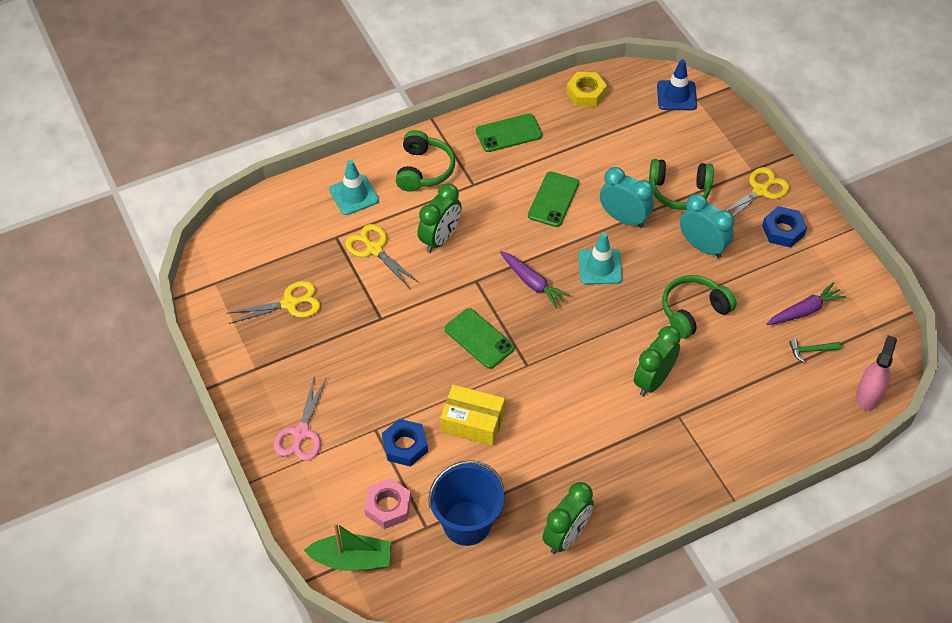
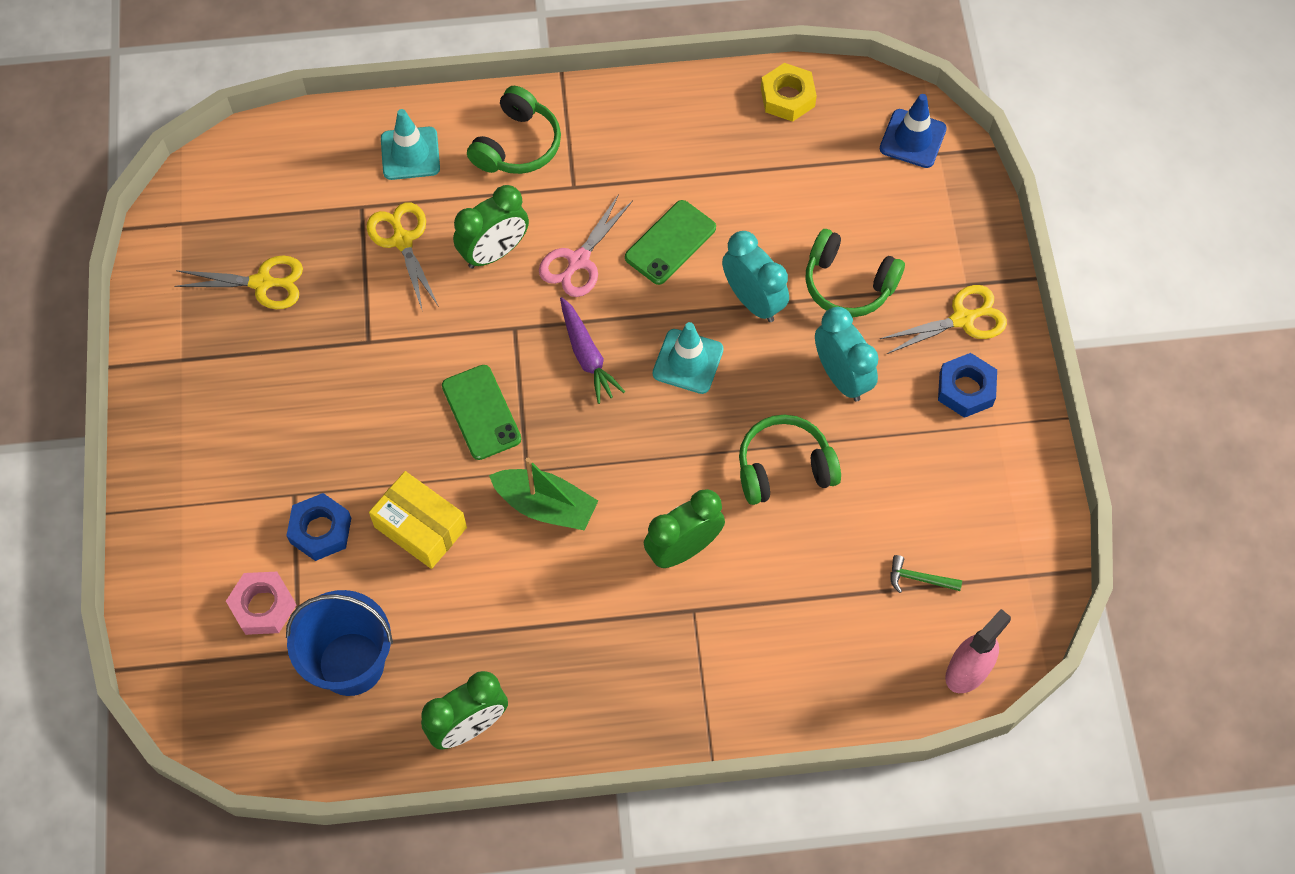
camera: 20 degrees right, 10 degrees up
(301, 433) = (200, 468): pink scissors -> pink scissors (578, 261)
(352, 559) = (188, 661): green boat -> green boat (546, 506)
(509, 133) = (654, 125): green phone -> none
(804, 311) = (938, 517): purple carrot -> none

